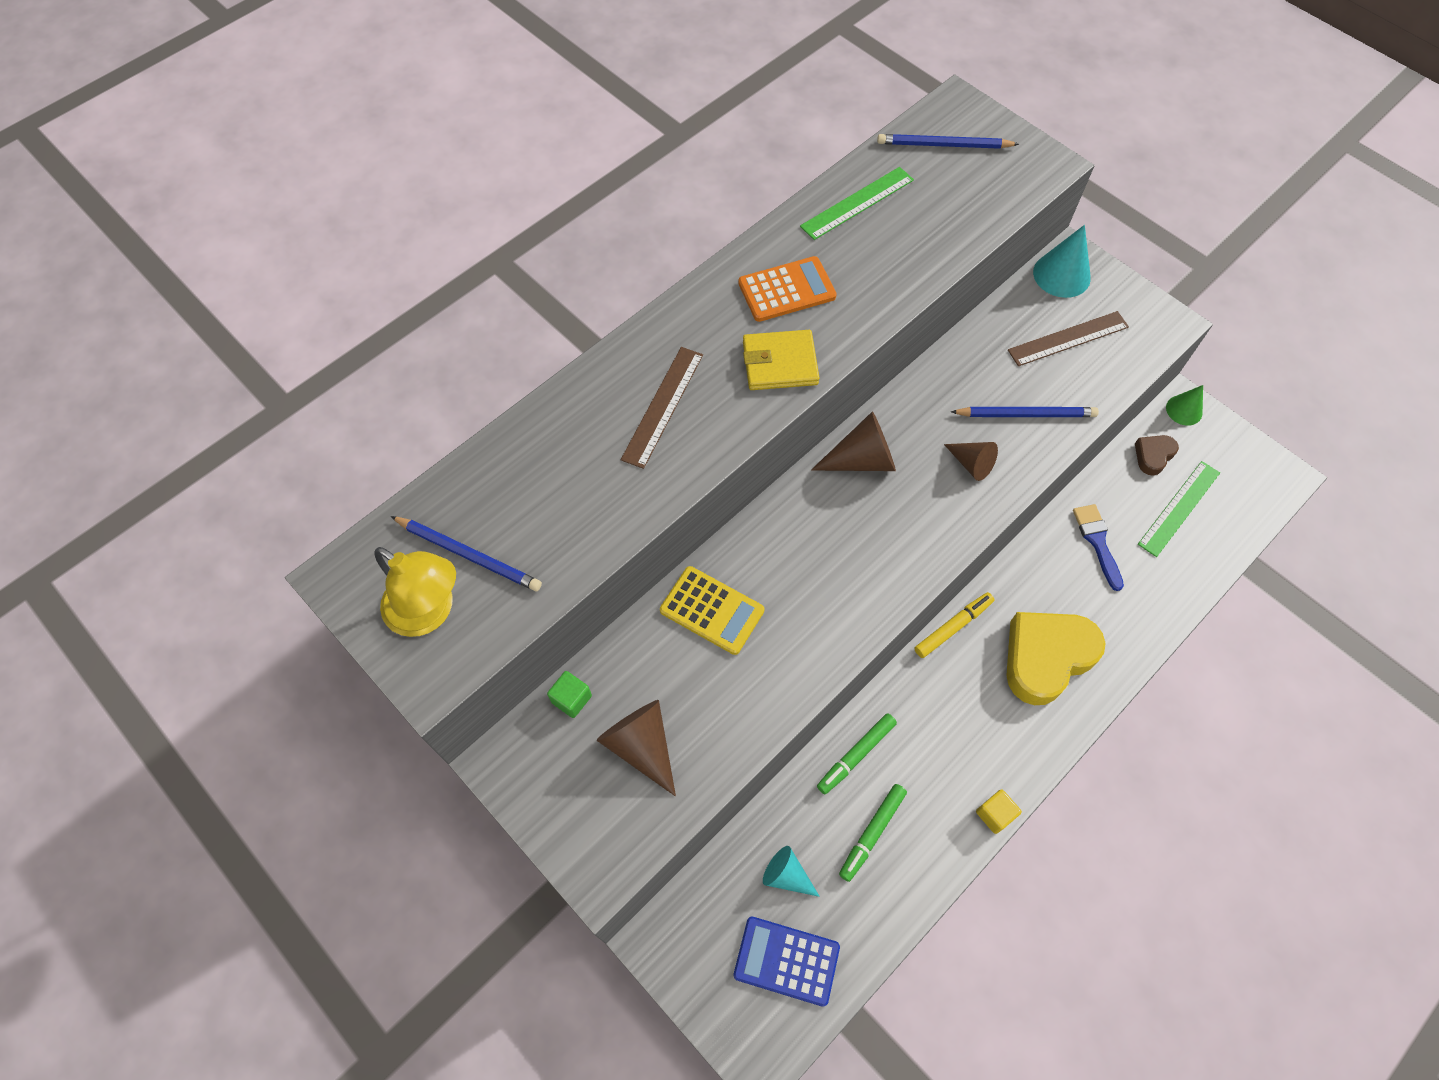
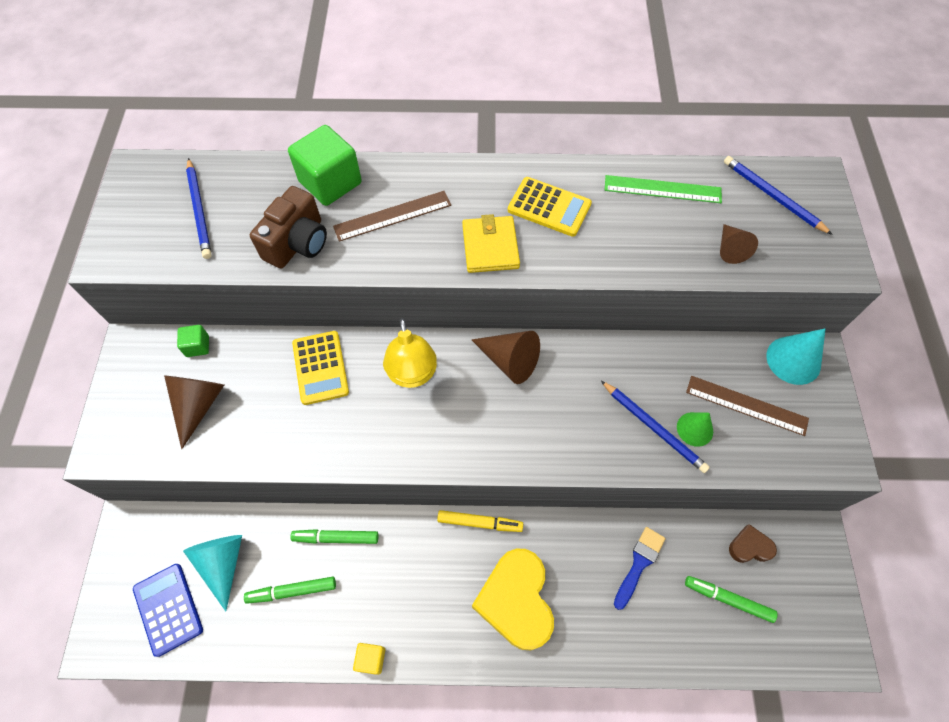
camera: 45 degrees right, 0 degrees up
(429, 612) = (147, 223): yellow lamp -> yellow lamp (412, 375)
(566, 424) = (330, 182): none -> green cube
(607, 502) = (298, 243): none -> brown camera
(780, 363) = (490, 247): yellow wallet -> yellow wallet turned 45 degrees clockwise
(786, 875) = (223, 563): turquoise cone -> turquoise cone, size x1.55
(787, 290) = (549, 207): orange calculator -> yellow calculator
(971, 464) = (577, 425): brown cone -> brown cone (730, 249)
(1046, 658) = (516, 600): yellow heart -> yellow heart turned 105 degrees counterclockwise
(1179, 508) = (728, 599): green ruler -> green marker
(1184, 410) = (812, 538): green cone -> green cone (695, 429)

